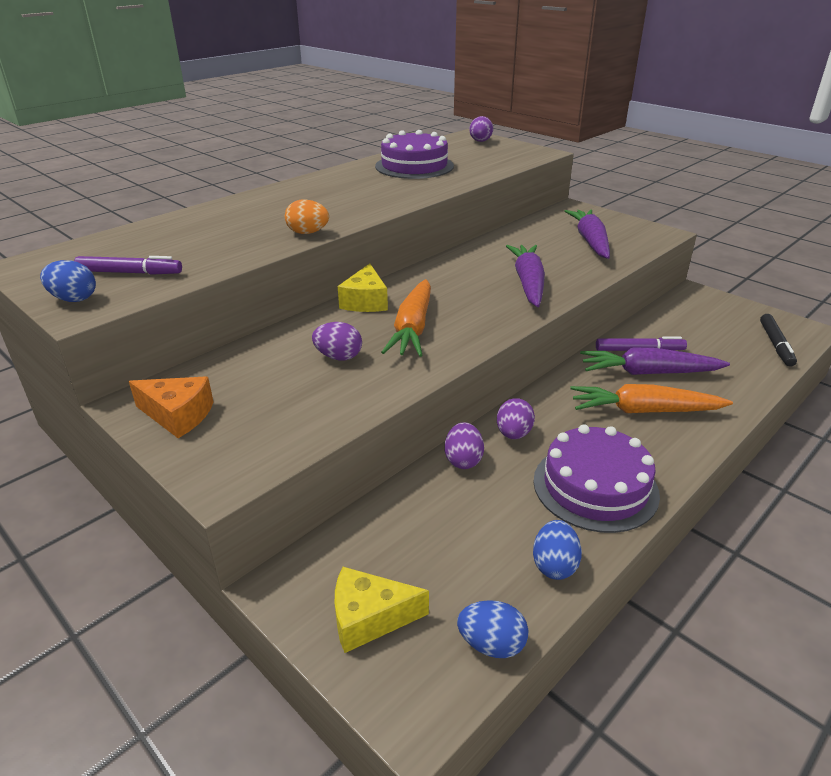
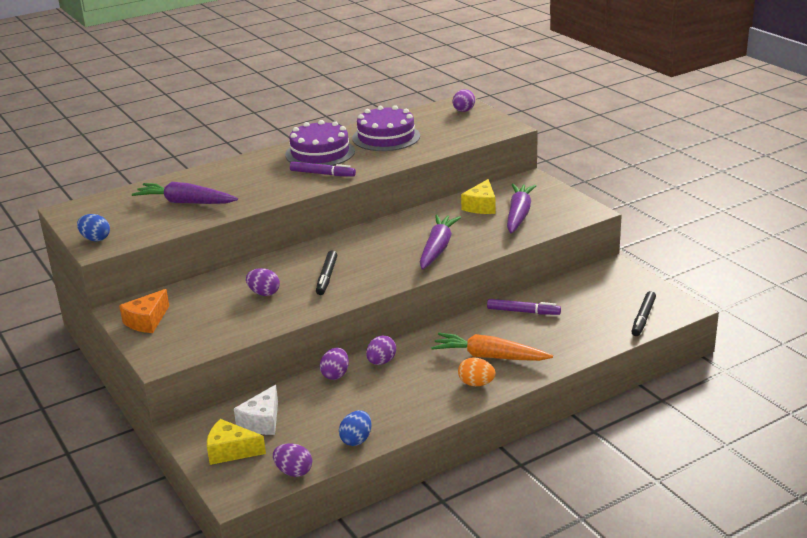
camera: 15 degrees right, 5 degrees down
(130, 273) = (134, 222): purple marker -> purple marker (322, 174)
(178, 415) = (147, 321): orange cheese -> orange cheese turned 90 degrees clockwise
(308, 233) = (266, 198): orange egg -> orange egg (476, 384)
(365, 301) = (304, 253): yellow cheese -> yellow cheese (481, 206)
(395, 552) = (262, 421): none -> white cheese
(413, 328) = (326, 277): orange carrot -> black marker
(491, 644) = (294, 472): blue egg -> purple egg
(595, 487) = (415, 401): purple cake -> purple cake (320, 153)
(648, 373) = (516, 330): purple carrot -> purple carrot (186, 202)

